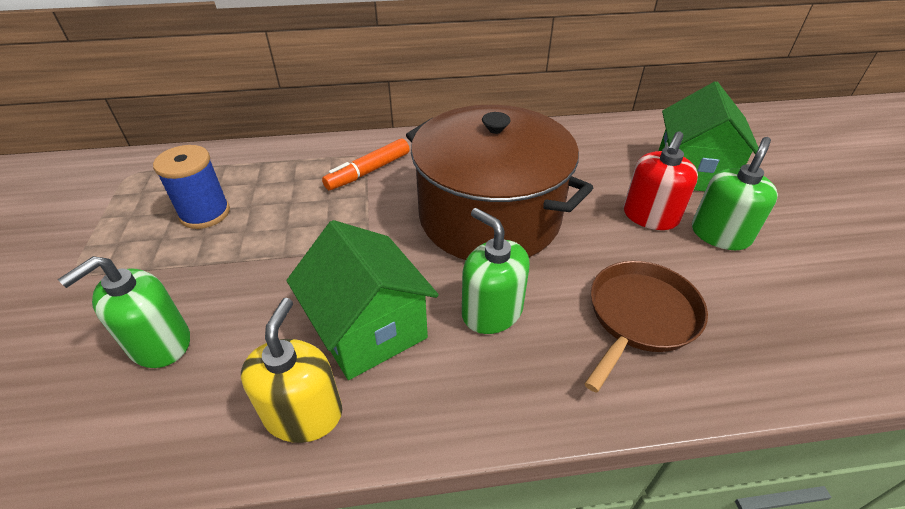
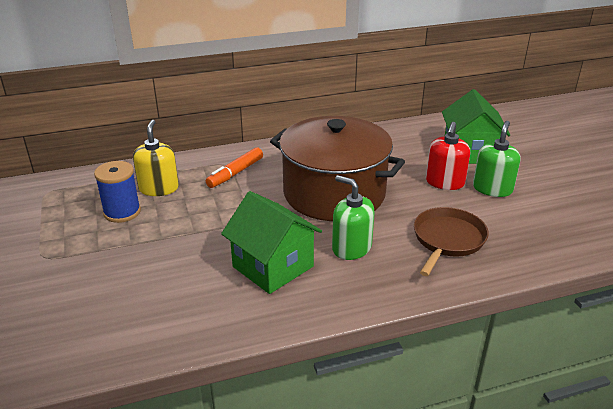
camera: 10 degrees left, 10 degrees down
(160, 343) = (130, 290): green soap dispenser -> none
(303, 413) = (247, 314): yellow soap dispenser -> yellow soap dispenser (159, 188)

